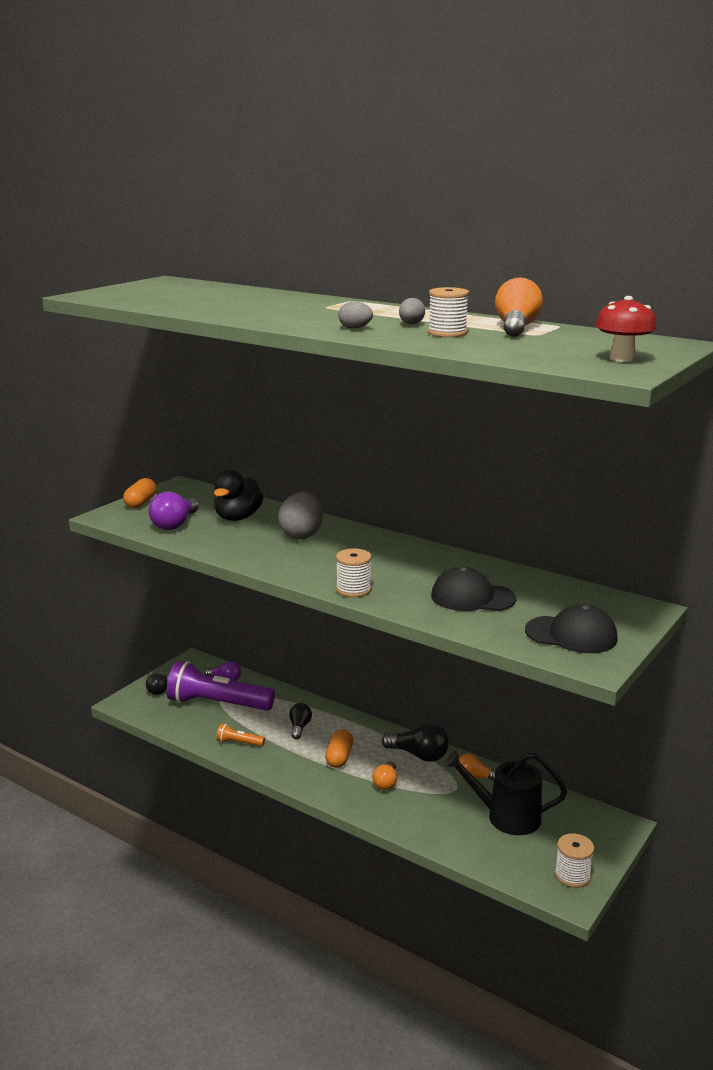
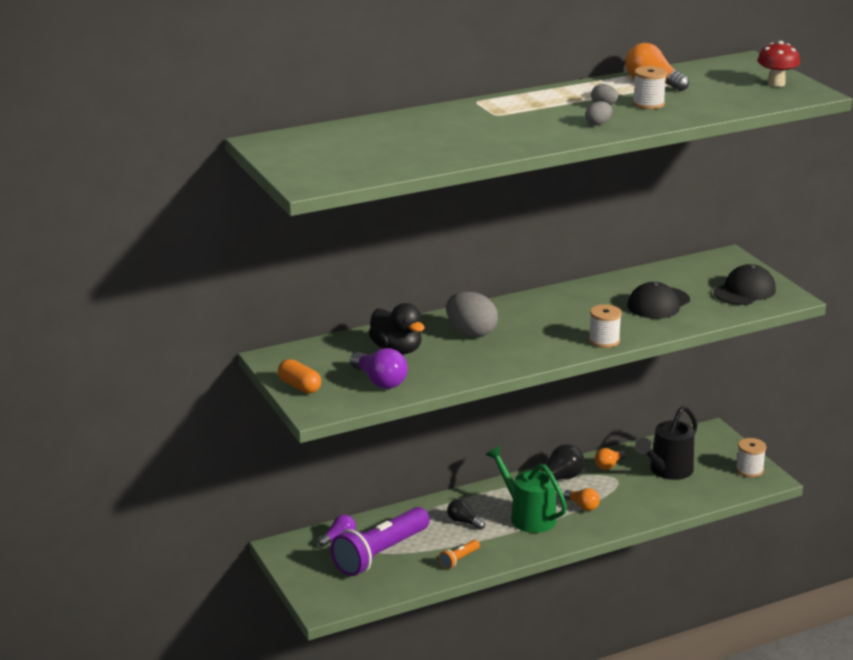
camera: 60 degrees left, 5 degrees up
(158, 690) = (318, 581): black light bulb -> none
(339, 757) = (528, 516): orange capsule -> green watering can

